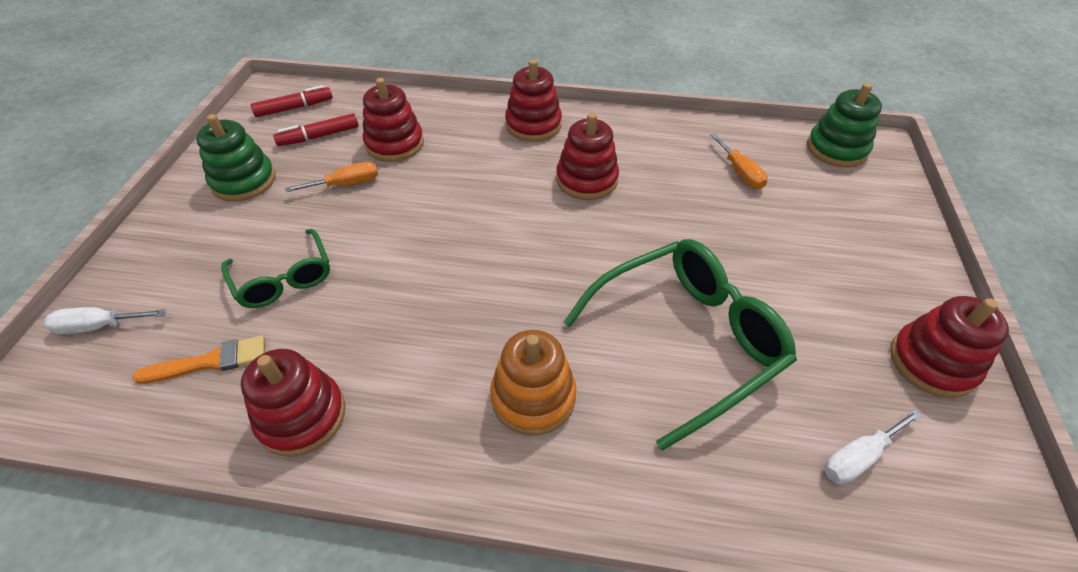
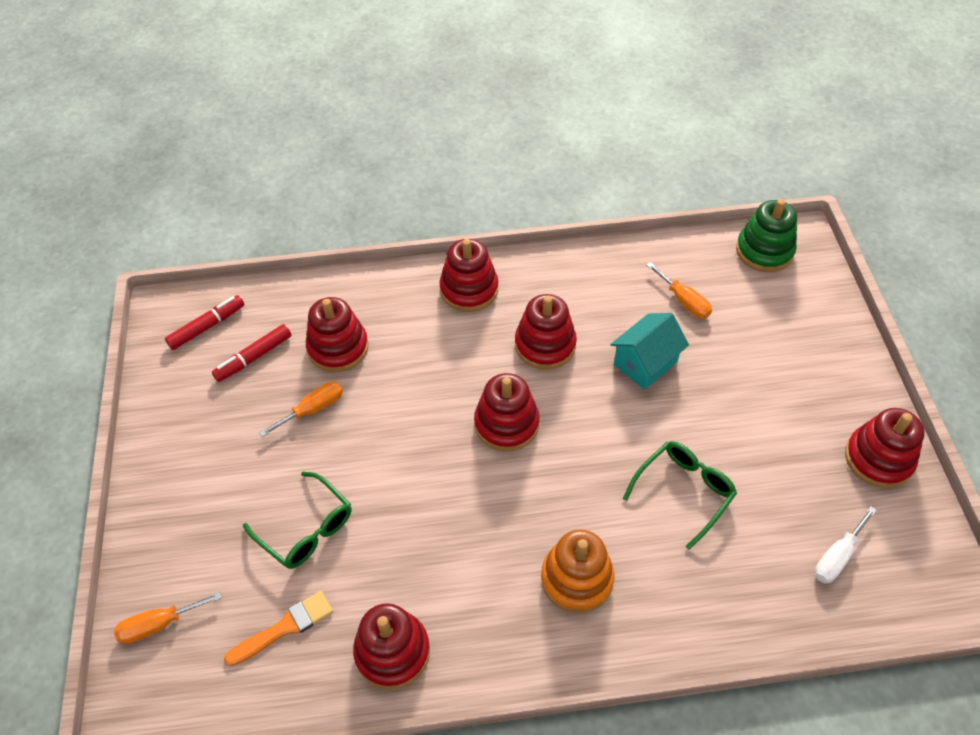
camera: 15 degrees left, 5 degrees up
(99, 326) = (159, 624): white screwdriver -> orange screwdriver
(244, 181) = (205, 432): green stacking toy -> none
(521, 235) = (506, 424): none -> red stacking toy
(683, 215) = (645, 363): none -> turquoise house
(686, 340) = (684, 491): green glasses -> green glasses, size x0.58

